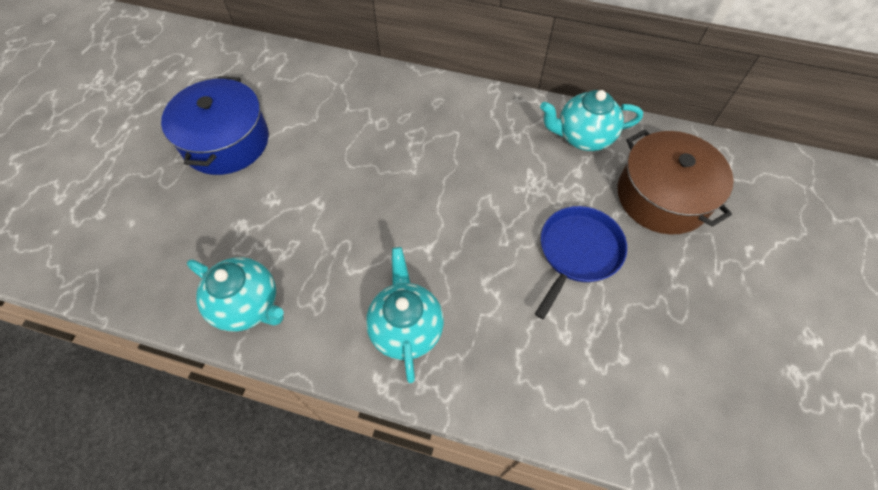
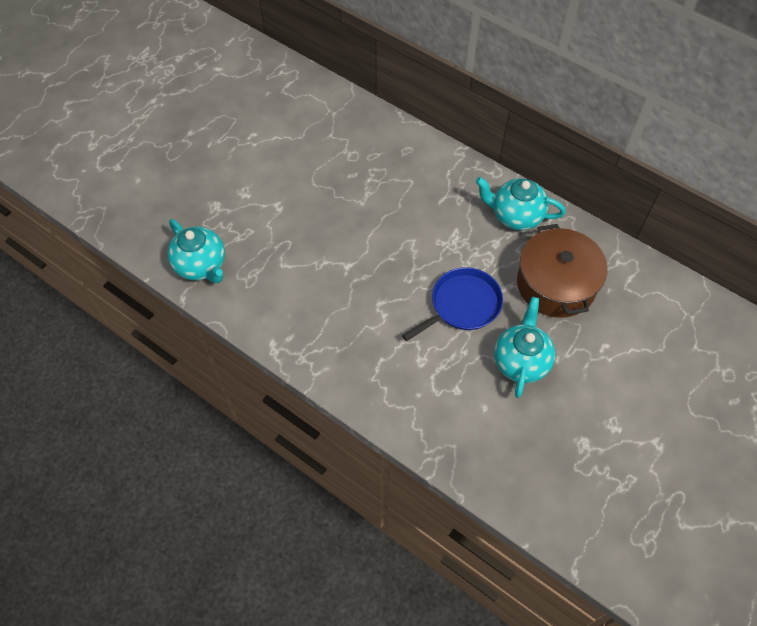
camera: 20 degrees right, 0 degrees up
(226, 141) = (225, 136): blue pot -> none
(406, 328) = (307, 317): turquoise teapot -> turquoise teapot (521, 361)

